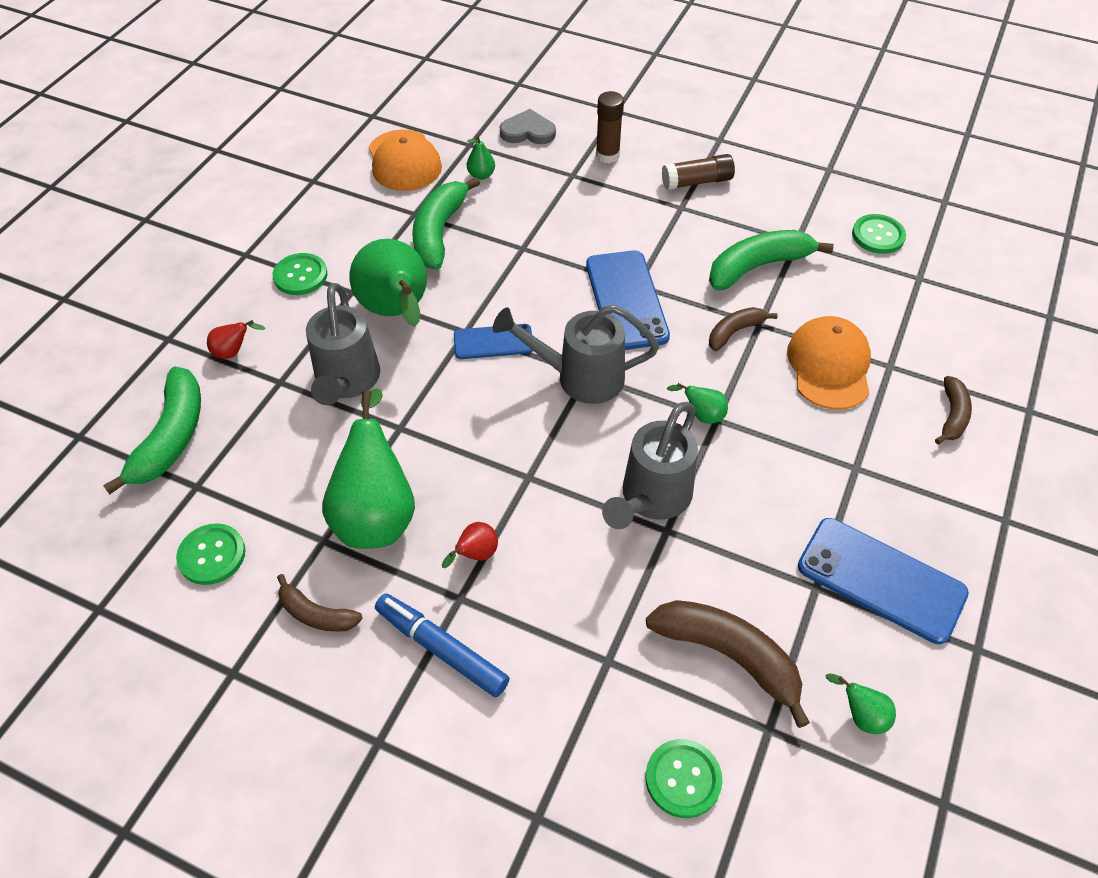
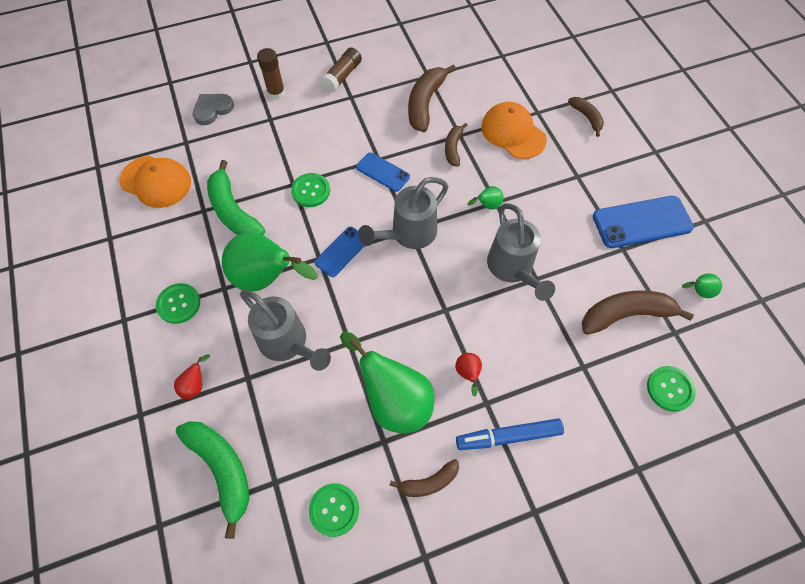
camera: 45 degrees left, 10 degrees up
(481, 175) = (216, 156): green pear -> none
(626, 300) = (383, 172): blue phone -> blue phone, size x0.59
(758, 267) = (425, 103): green banana -> brown banana
(878, 235) = (461, 45): green button -> green button (311, 191)

